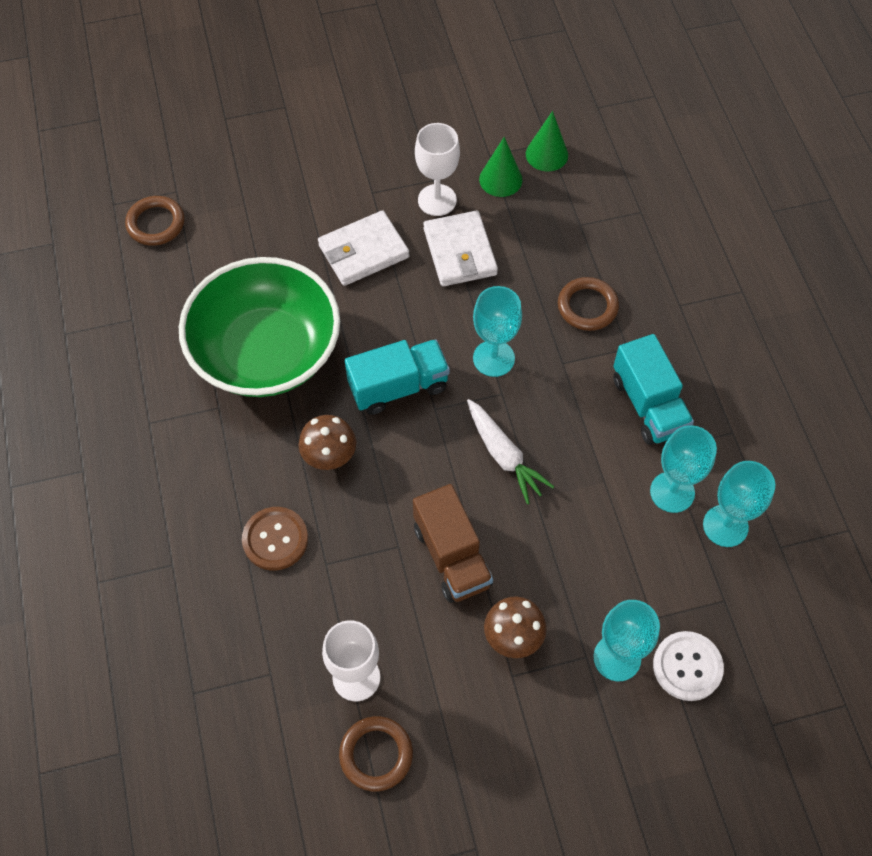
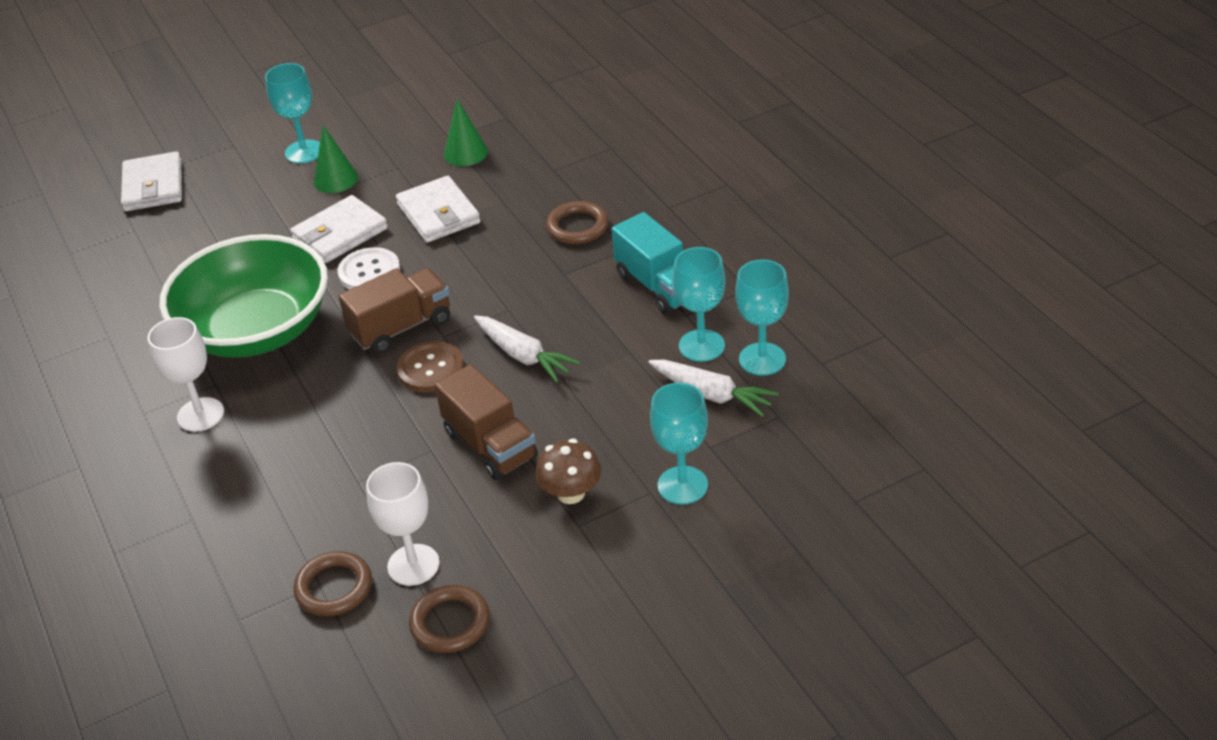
camera: 10 degrees left, 20 degrees down
(156, 223) = (118, 257): brown ring -> brown ring (334, 588)
(202, 140) = (153, 186): none -> white wallet
(275, 539) = (300, 474): brown button -> brown button (431, 369)
(329, 455) = (342, 395): brown mushroom -> none
(398, 387) = (401, 327): turquoise truck -> brown truck
(437, 200) = (405, 181): white goblet -> white goblet (200, 415)
(493, 358) = (493, 285): turquoise goblet -> turquoise goblet (304, 152)
(546, 154) = (507, 126): green cone -> green cone (335, 179)
(668, 556) = (712, 394): none -> white carrot
(687, 666) = (756, 475): white button -> white button (369, 272)

